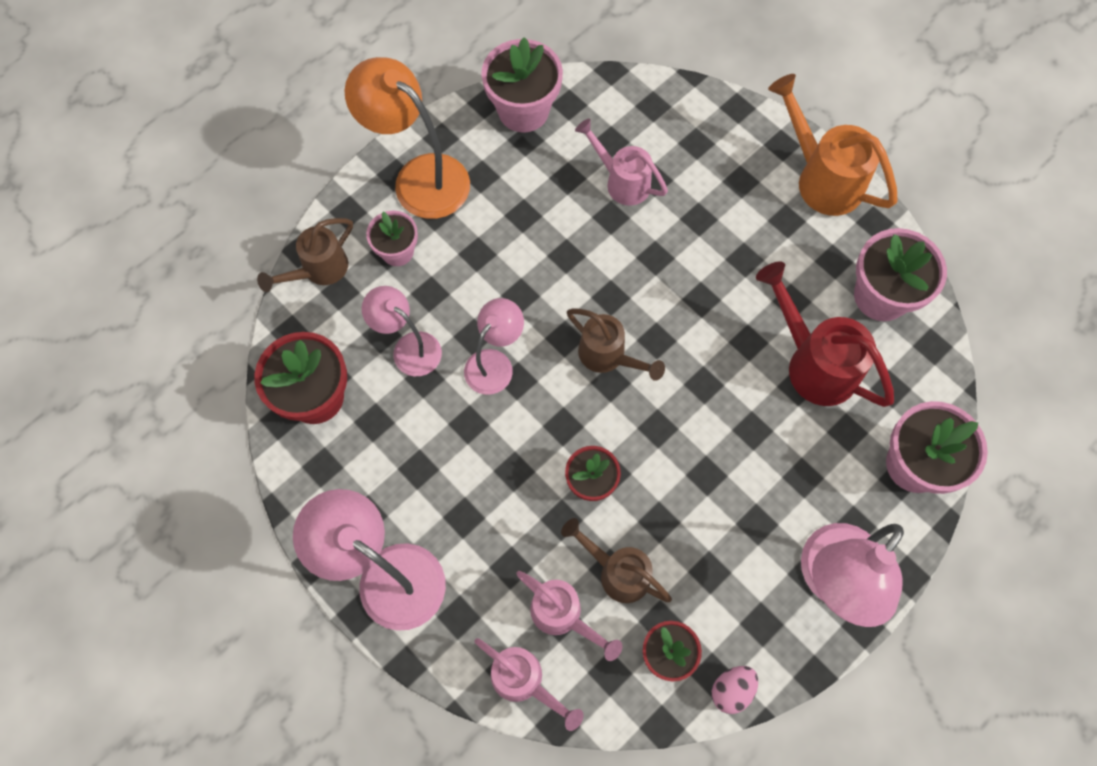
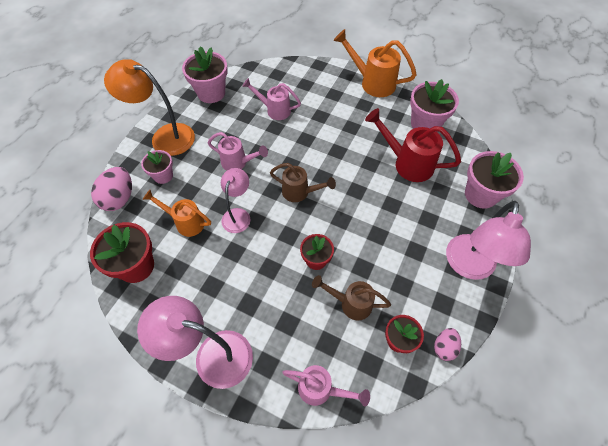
camera: 20 degrees left, 10 degrees down
(318, 271) = (119, 198): brown watering can -> pink egg
(409, 348) = (185, 222): pink lamp -> orange watering can
(563, 616) = (329, 340): pink watering can -> pink watering can (238, 163)

